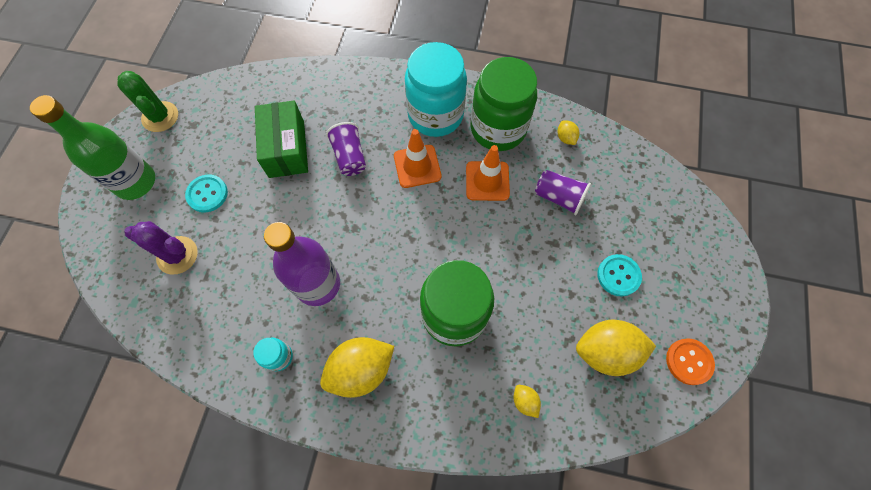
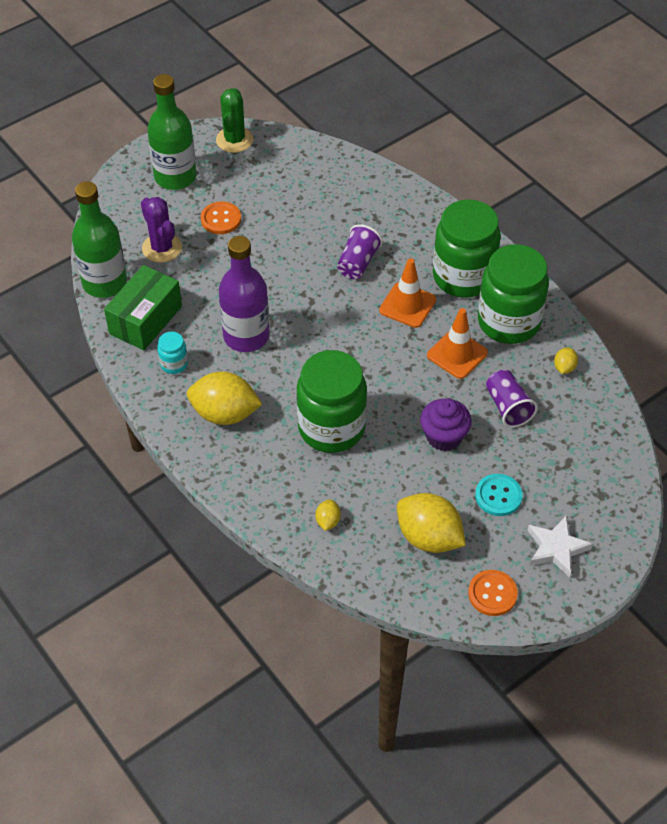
camera: 40 degrees right, 15 degrees down
(152, 325) = (104, 283): none -> green bottle
(207, 194) = (221, 219): turquoise button -> orange button
(286, 149) = (312, 225): green box -> green box (145, 319)
(435, 115) = (463, 276): turquoise jar -> green jar
(539, 256) = (444, 437): none -> purple cupcake
(692, 286) = (556, 548): none -> white star

